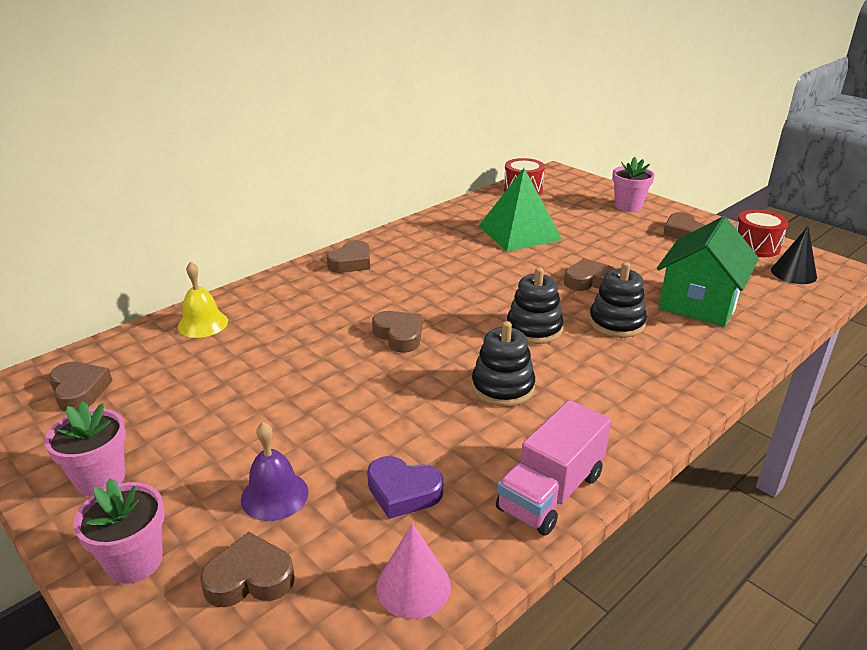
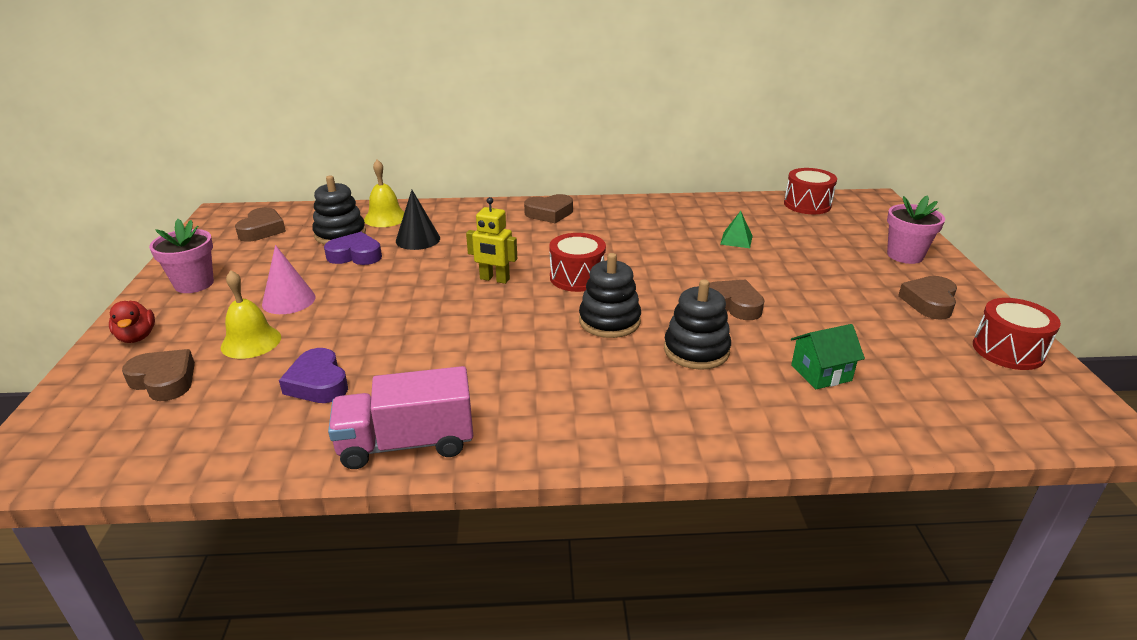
camera: 40 degrees right, 0 degrees up
(134, 561) = (137, 337): pink flower pot -> red duck
(235, 370) = (355, 255): none -> purple heart
(274, 495) = (251, 342): purple bell -> yellow bell
(399, 335) = (494, 279): brown heart -> yellow robot
(413, 586) = (225, 443): pink cone -> pink cone (289, 300)
(459, 306) = (577, 277): none -> red drum
(502, 387) = (505, 352): black stacking toy -> black stacking toy (340, 234)
(519, 232) = (736, 240): green pyramid -> green pyramid, size x0.41
(699, 303) = (821, 373): green house -> green house, size x0.51
(793, 273) = (1011, 397): black cone -> black cone (418, 239)

